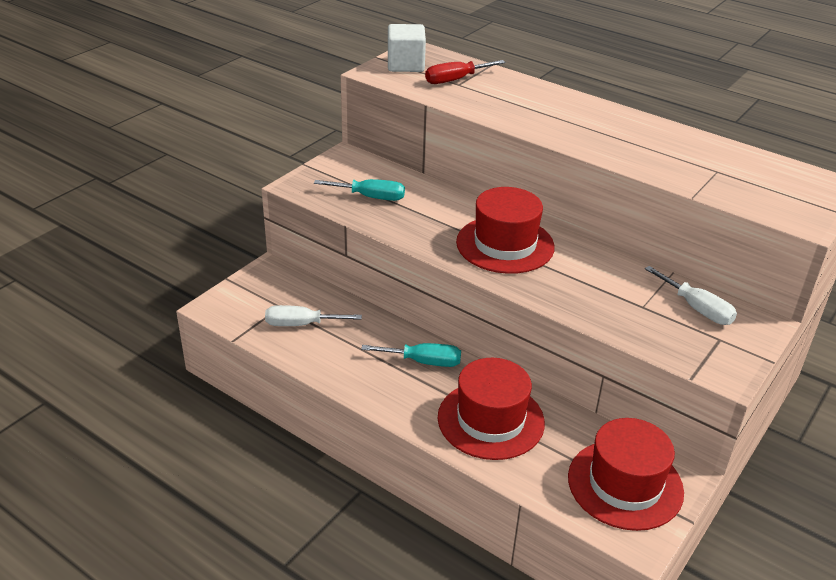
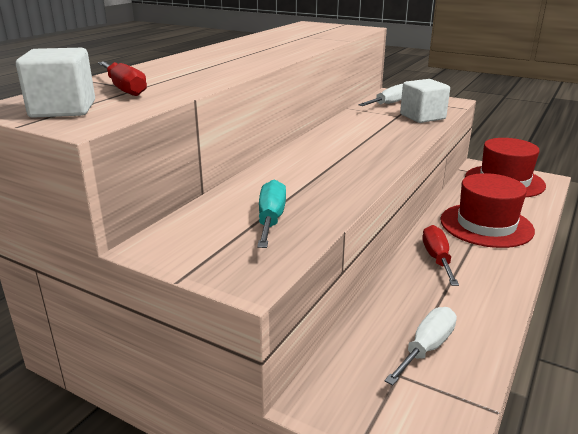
camera: 95 degrees left, 10 degrees down
(301, 324) = (426, 348): white screwdriver -> white screwdriver turned 135 degrees counterclockwise
(423, 362) = (437, 258): turquoise screwdriver -> red screwdriver
(505, 244) = (341, 153): red hat -> none
(638, 325) = (422, 117): none -> white cube

